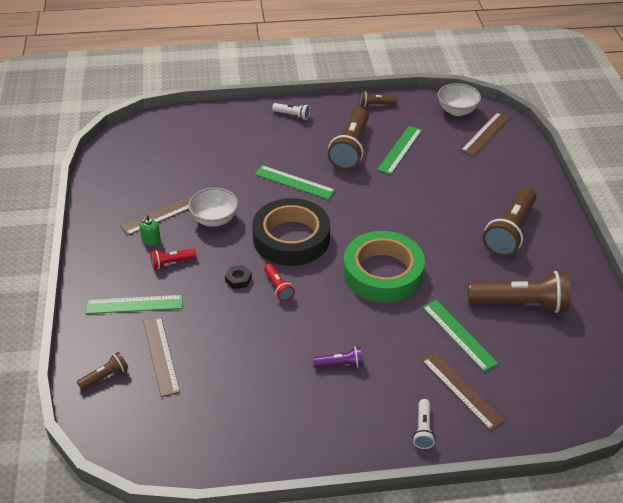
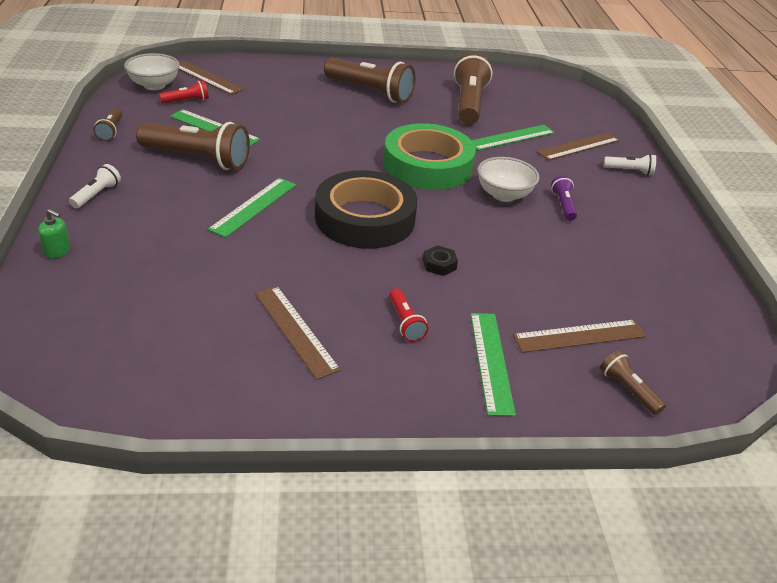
camera: 90 degrees left, 5 degrees down
(151, 240) = (355, 344): green soap dispenser -> green soap dispenser (57, 251)
(214, 219) = (317, 279): white bowl -> white bowl (503, 195)
(278, 287) = (452, 235): red flashlight -> red flashlight (187, 101)

